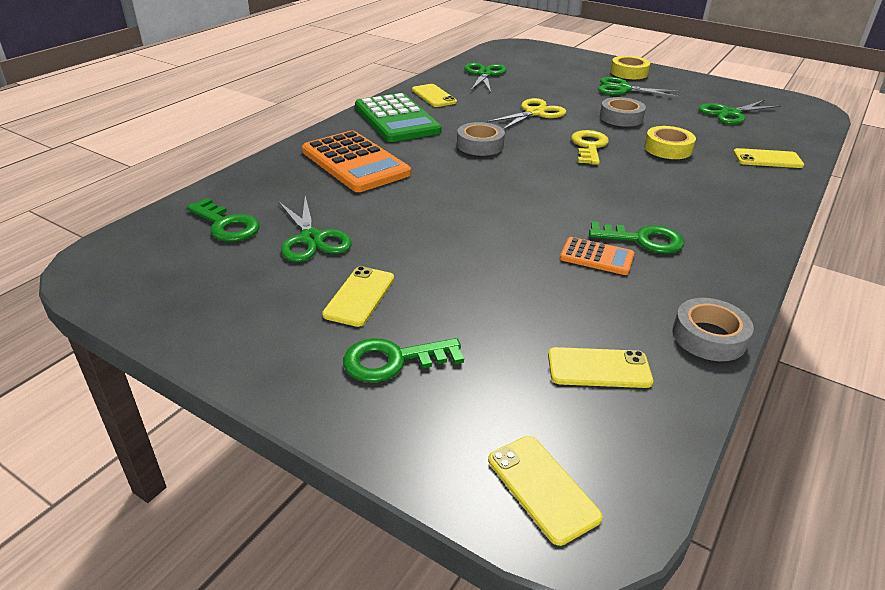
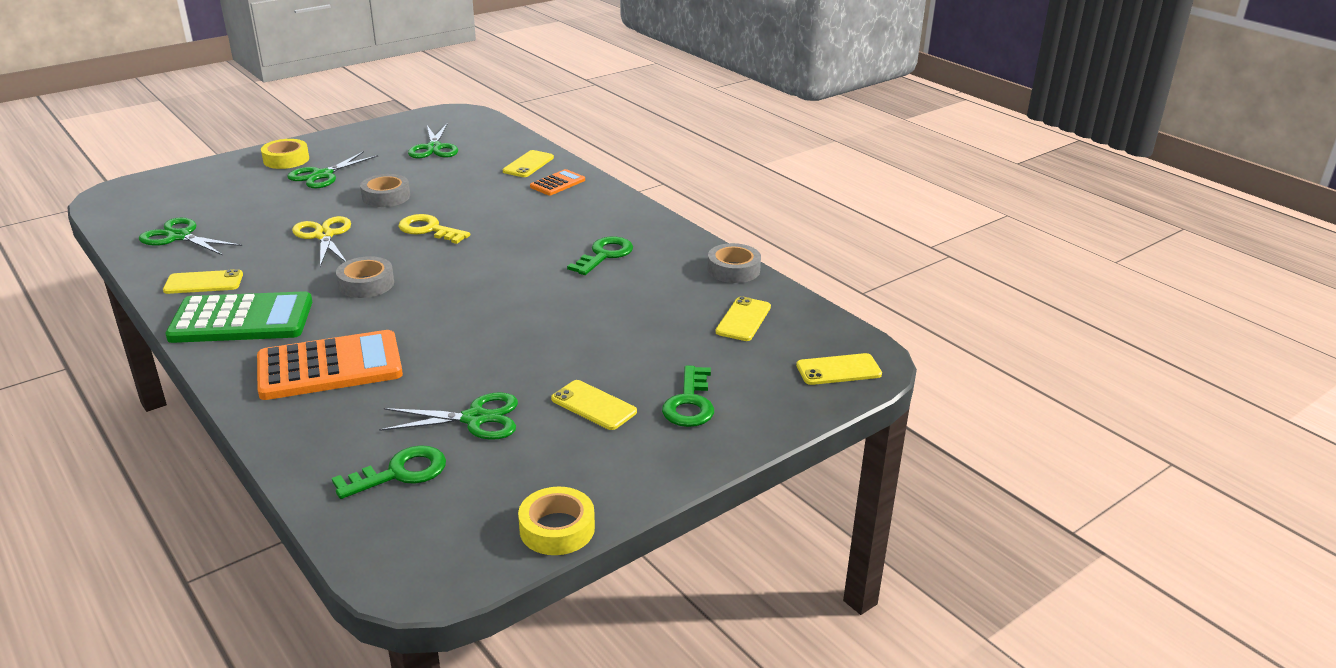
camera: 70 degrees left, 5 degrees down
(596, 257) = (614, 281): orange calculator -> orange calculator (557, 183)
(668, 149) = (470, 196): yellow tape -> yellow tape (557, 528)

